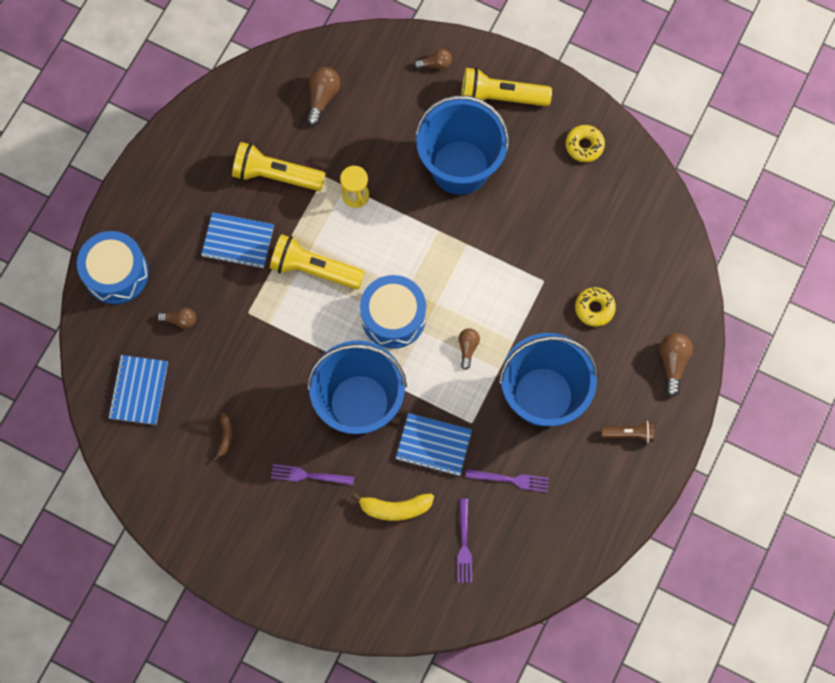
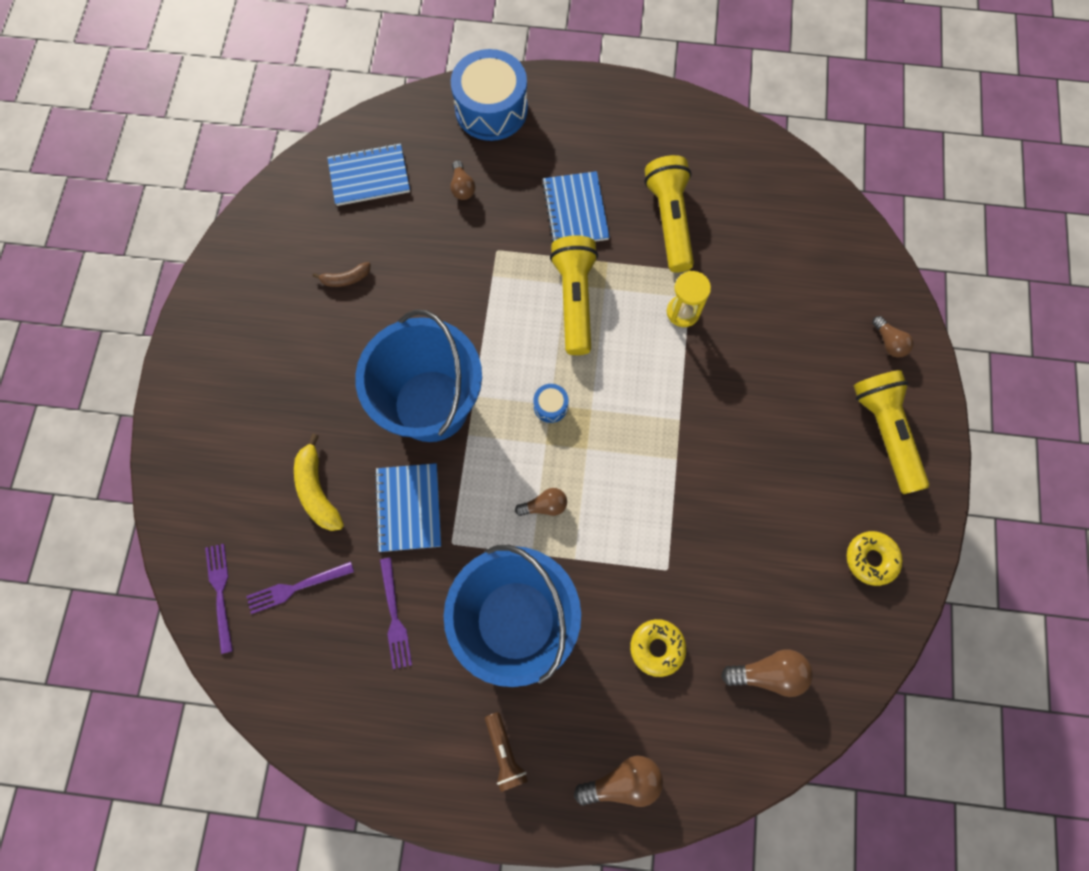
camera: 70 degrees right, 0 degrees up
(308, 475) = (328, 380): purple fork -> purple fork (220, 592)
(322, 98) = (785, 235): brown light bulb -> brown light bulb (768, 673)
(393, 317) = (550, 406): blue drum -> blue drum, size x0.42
(460, 167) = (771, 416): blue bucket -> none

